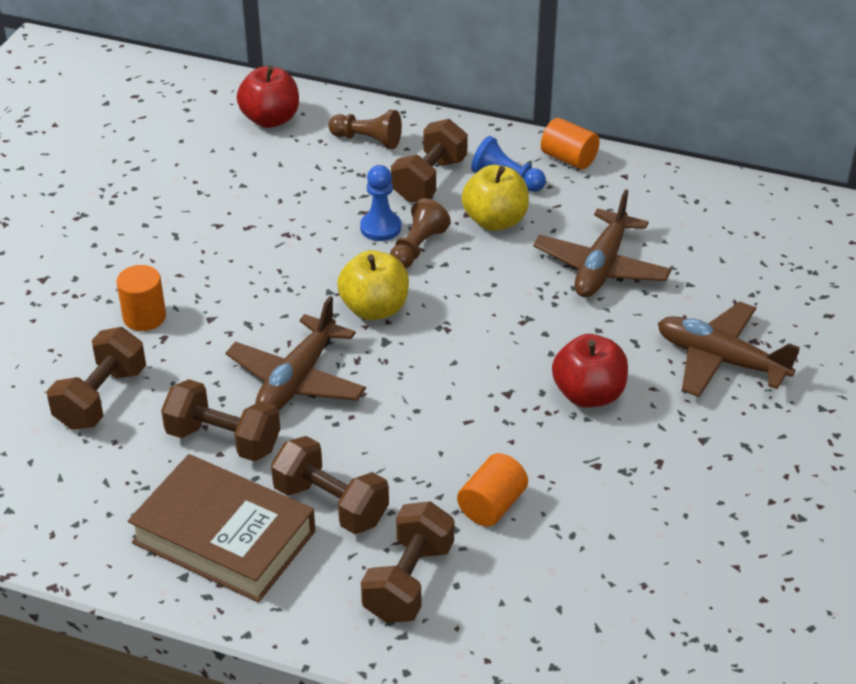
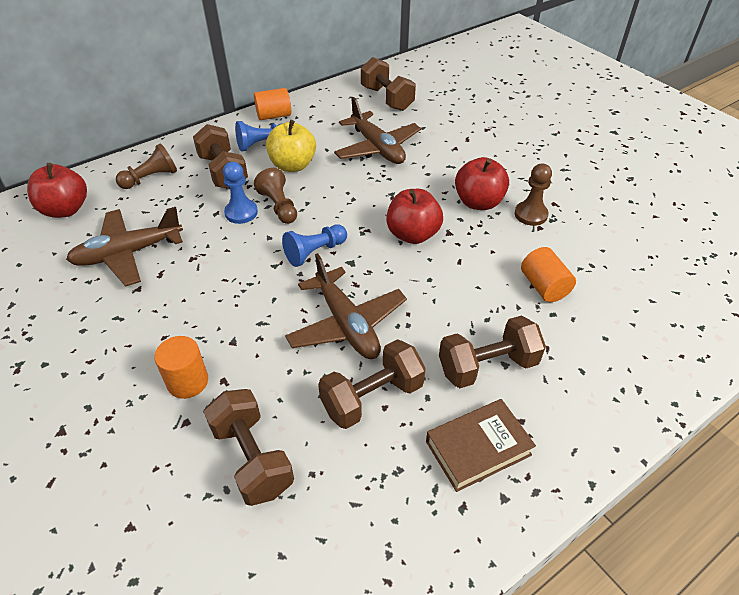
camera: 55 degrees left, 5 degrees up
(224, 537) = (478, 448): brown book -> brown book, size x0.64
(374, 309) = (315, 252): yellow apple -> blue pawn
(409, 581) = (589, 360): brown dumbbell -> brown dumbbell (387, 98)
(474, 366) = (413, 234): none -> red apple
(613, 448) = (530, 214): none -> brown pawn
(720, 360) = (492, 146): brown plane -> brown plane (128, 253)

